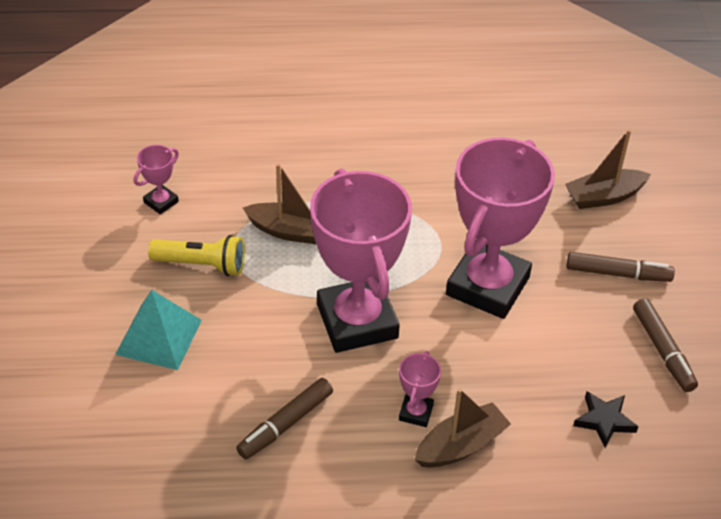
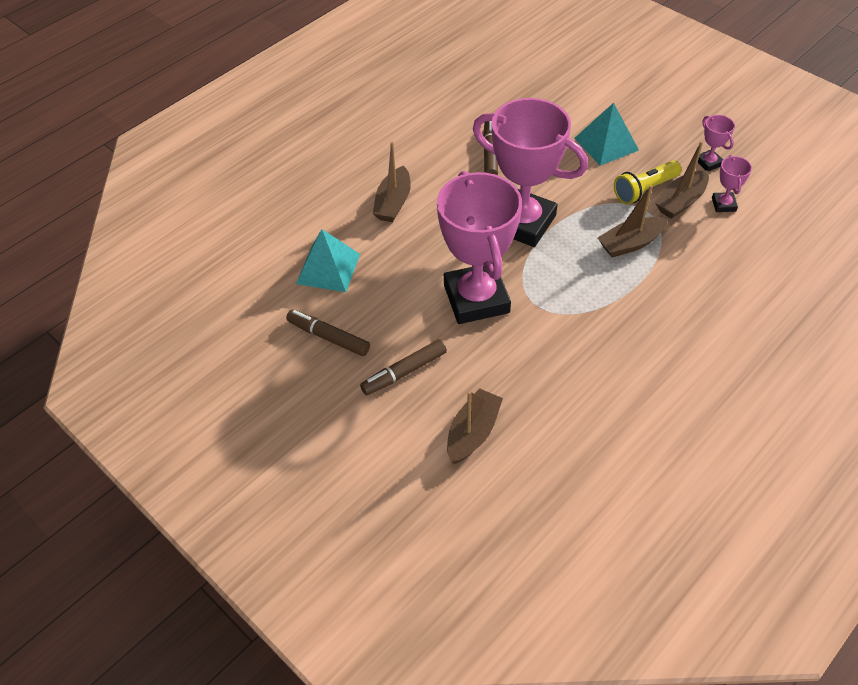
camera: 140 degrees right, 5 degrees up
(190, 231) = (681, 201): none -> brown boat
(416, 412) = (434, 201): pink trophy -> pink trophy (708, 163)
(604, 421) = (328, 268): black star -> turquoise pyramid

